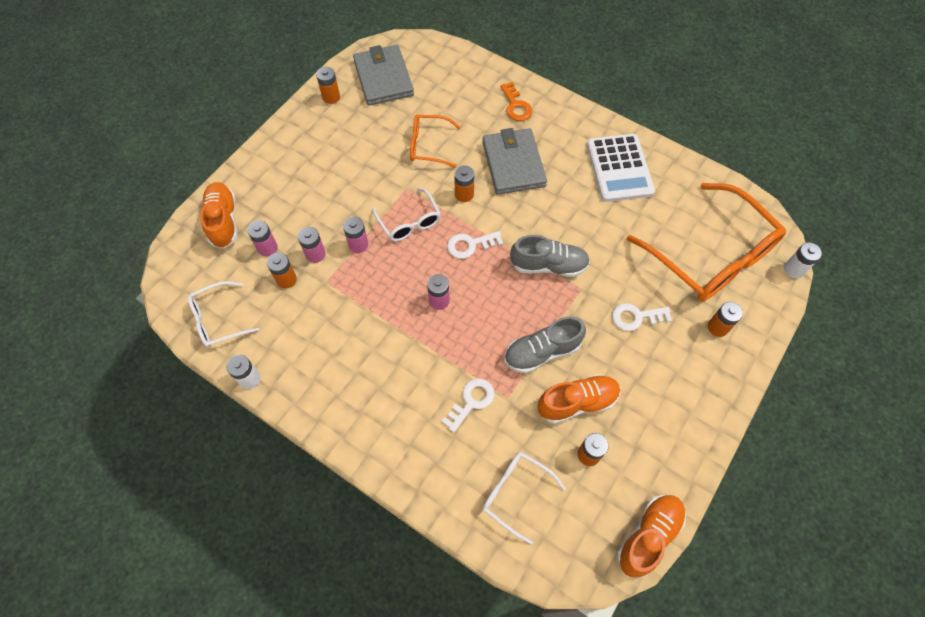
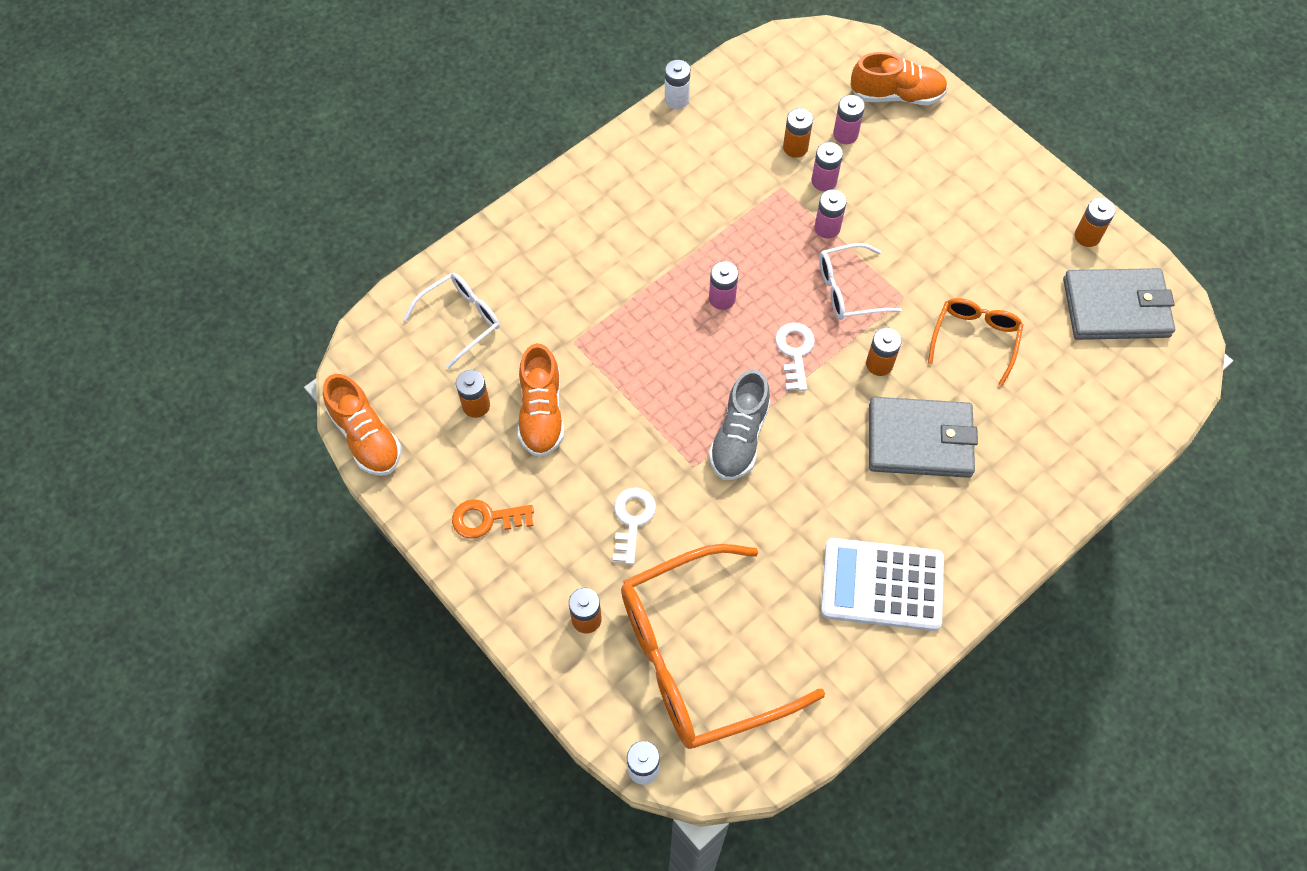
camera: 105 degrees right, 0 degrees up
(218, 320) = (759, 78): white glasses -> none
(471, 401) = (580, 302): white key -> none
(516, 106) = (1032, 474): orange key -> orange key (486, 519)
(542, 352) = (618, 393): grey shoe -> none

